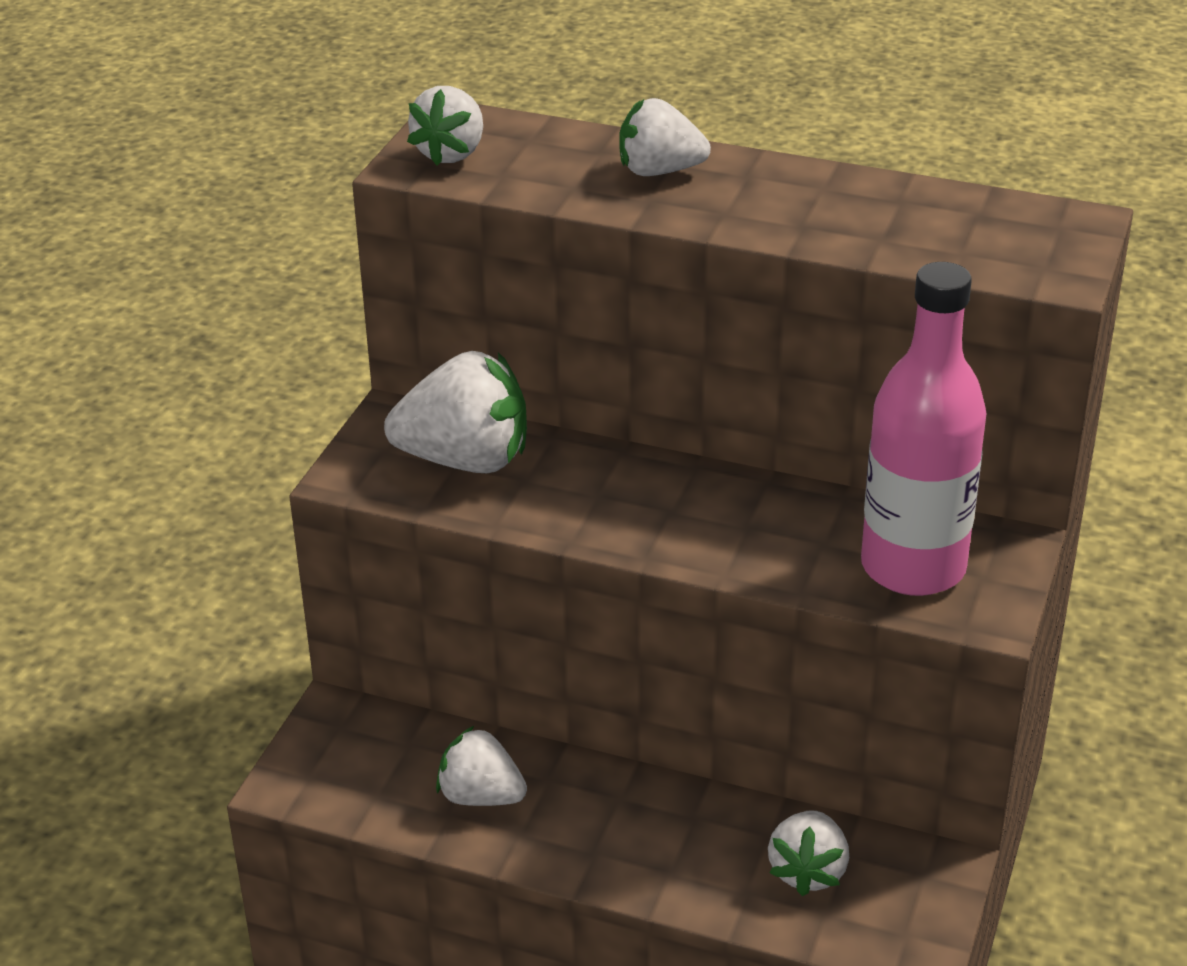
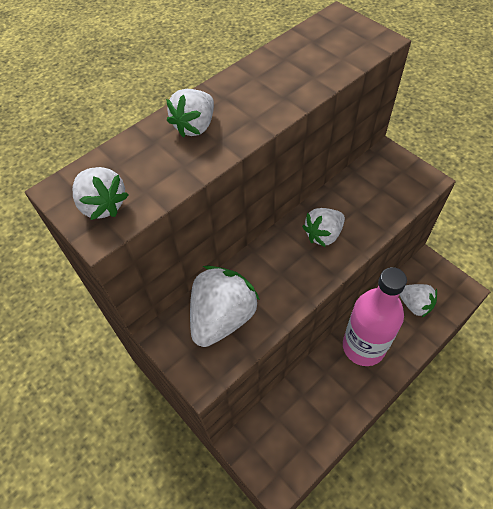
camera: 60 degrees left, 20 degrees up
(480, 796) = (324, 403): white strawberry -> white strawberry (323, 235)
(913, 567) = (388, 188): pink bottle -> pink bottle (363, 347)

